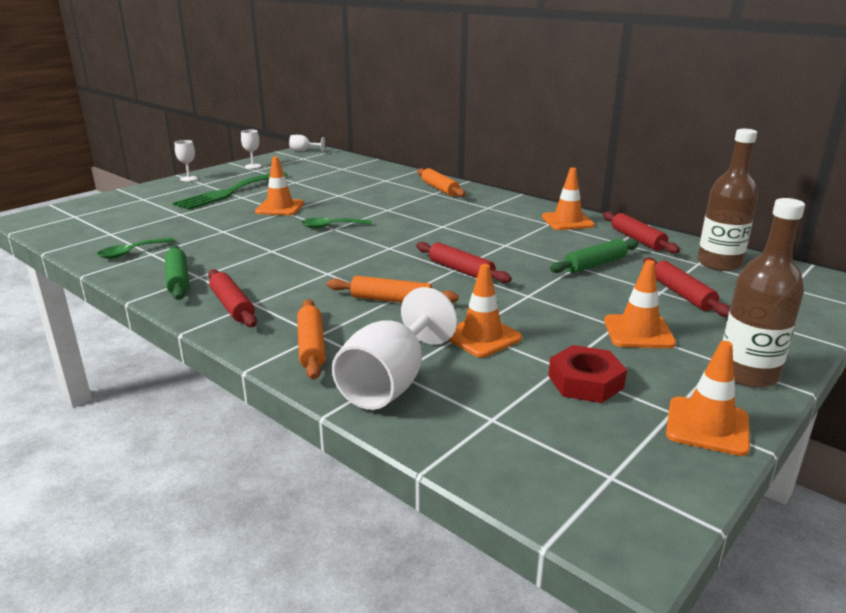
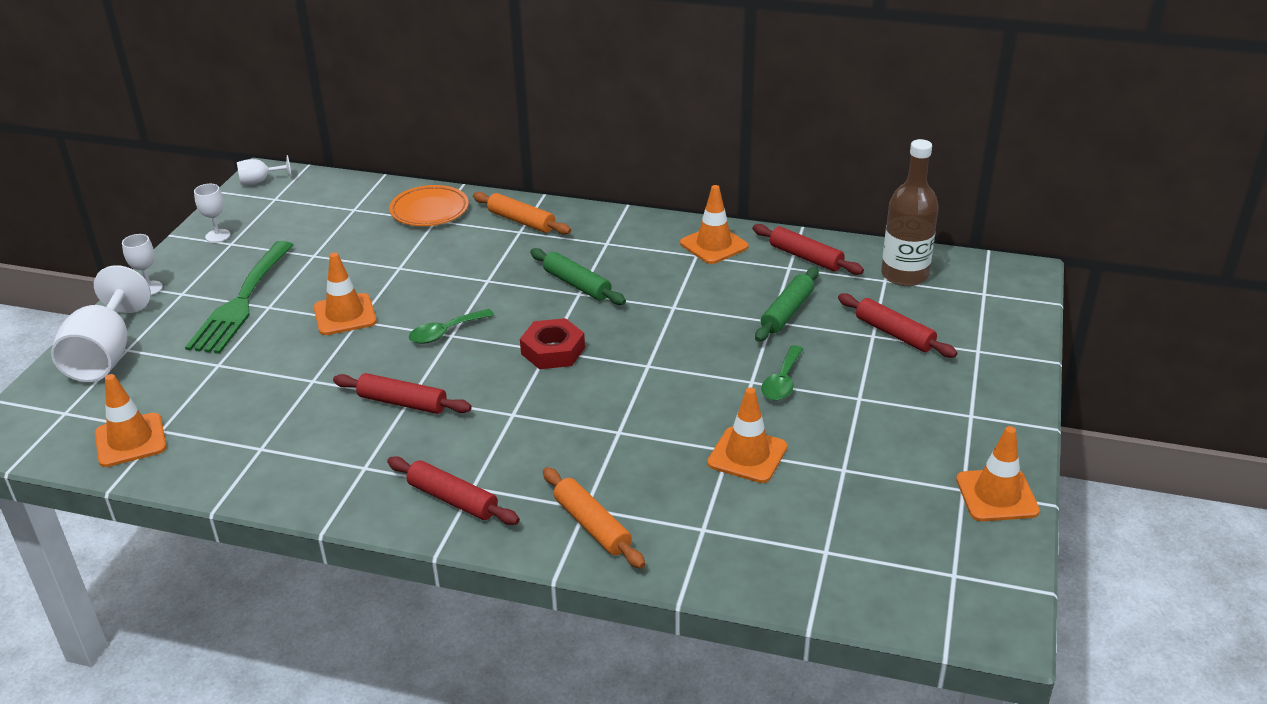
camera: 25 degrees left, 10 degrees up
(131, 252) = (232, 455): green spoon -> green spoon (782, 381)
(178, 280) = (345, 481): green rolling pin -> green rolling pin (577, 284)
(386, 176) = (429, 210): none -> orange plate
(390, 383) = (707, 543): white goblet -> white goblet (105, 355)
(391, 300) = (619, 433): orange rolling pin -> none
(461, 270) = (656, 364): red rolling pin -> red rolling pin (402, 402)
(585, 382) = (875, 480): red nut -> red nut (553, 350)
(638, 332) = (884, 400): orange traffic cone -> orange traffic cone (131, 440)
(747, 374) = (999, 424): brown bottle -> none

